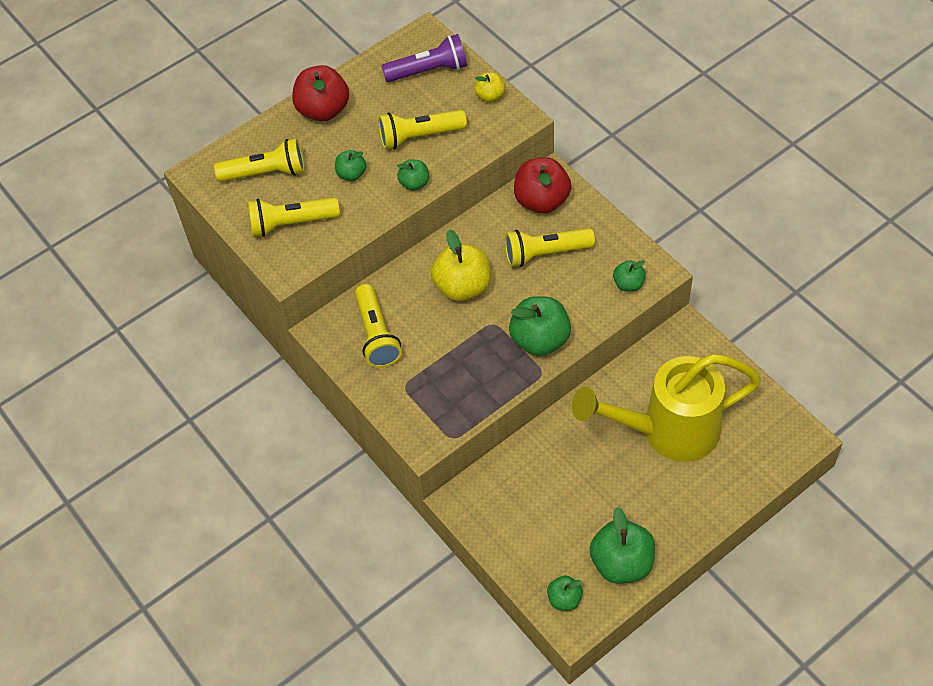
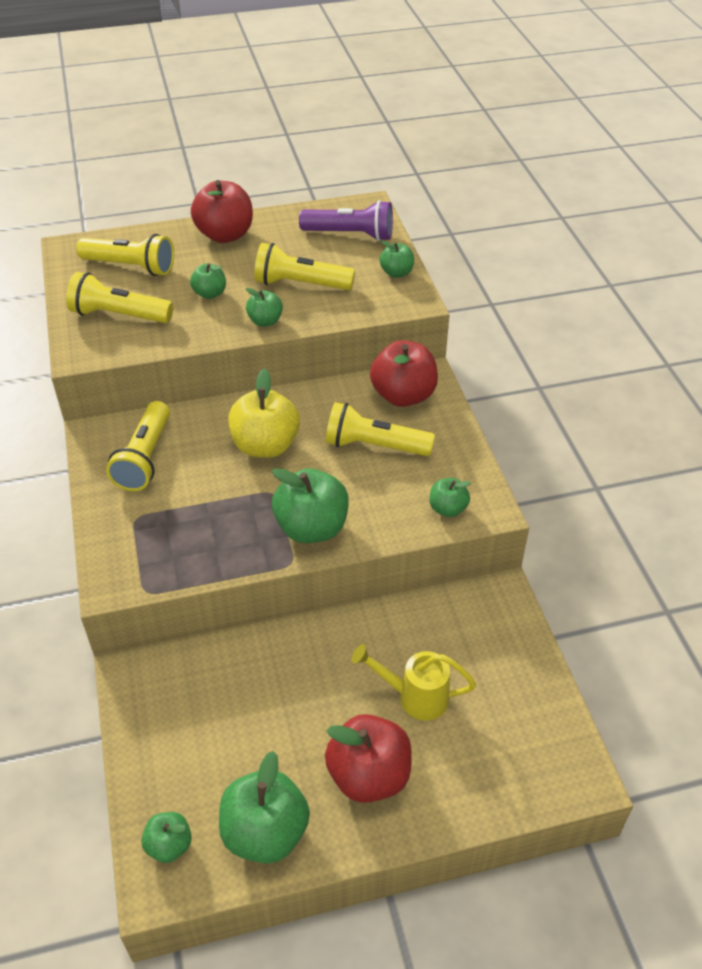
camera: 20 degrees right, 10 degrees down
(490, 96) = (396, 273): yellow apple -> green apple
(667, 431) = (414, 696): yellow watering can -> yellow watering can, size x0.49
(667, 497) = (369, 775): none -> red apple

